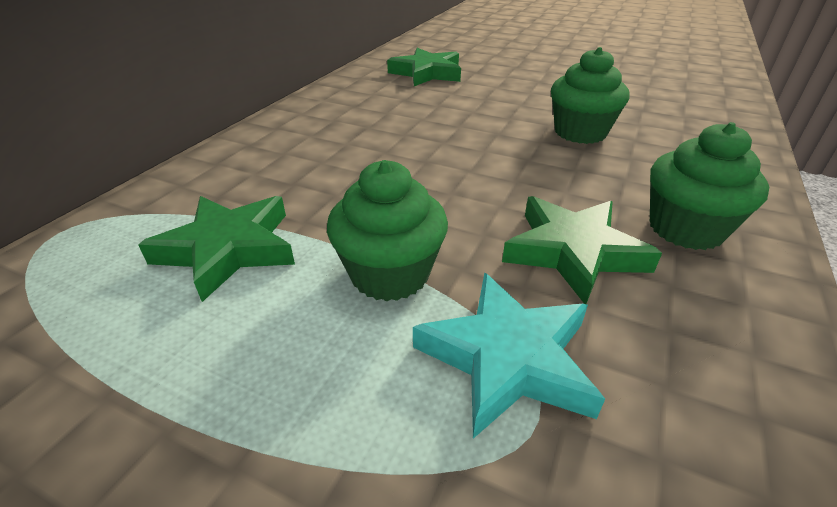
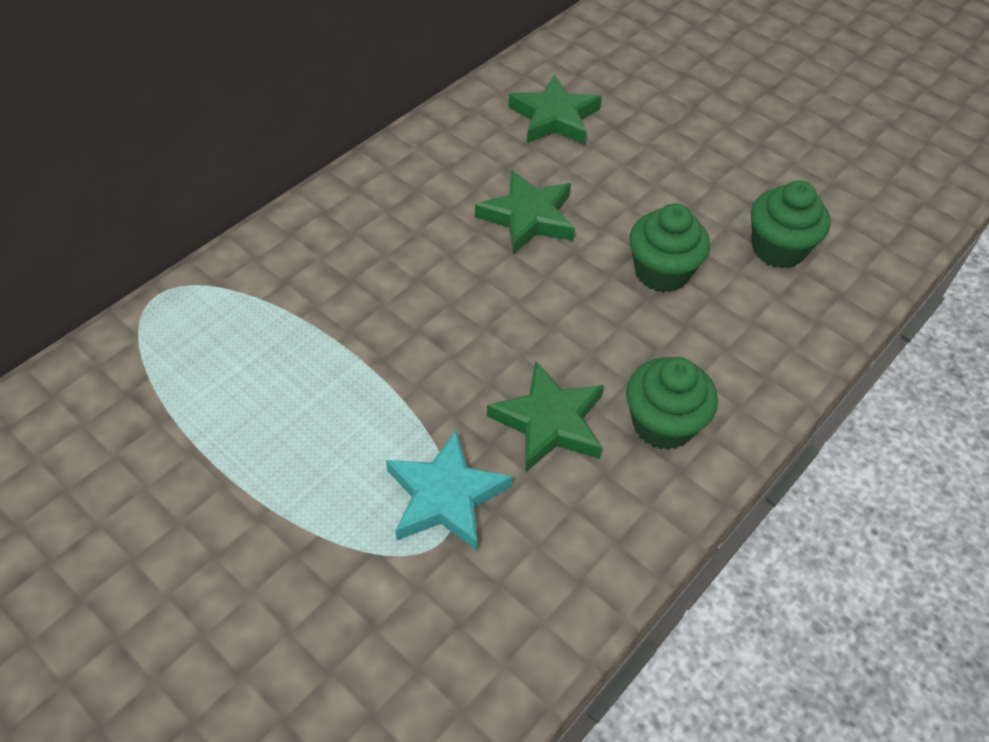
camera: 15 degrees right, 15 degrees up
(228, 249) = (283, 347): green star -> green star (528, 217)
(390, 274) = (396, 405): green cupcake -> green cupcake (778, 248)

